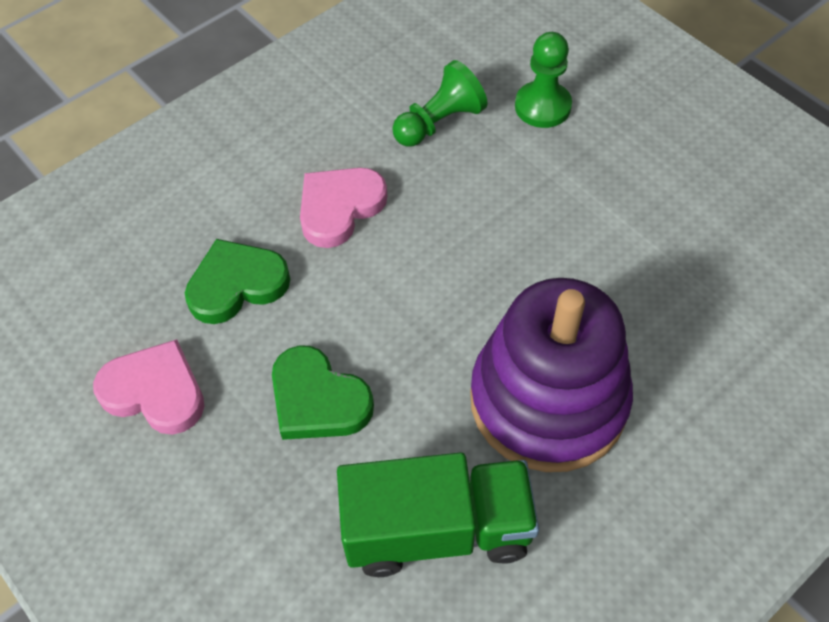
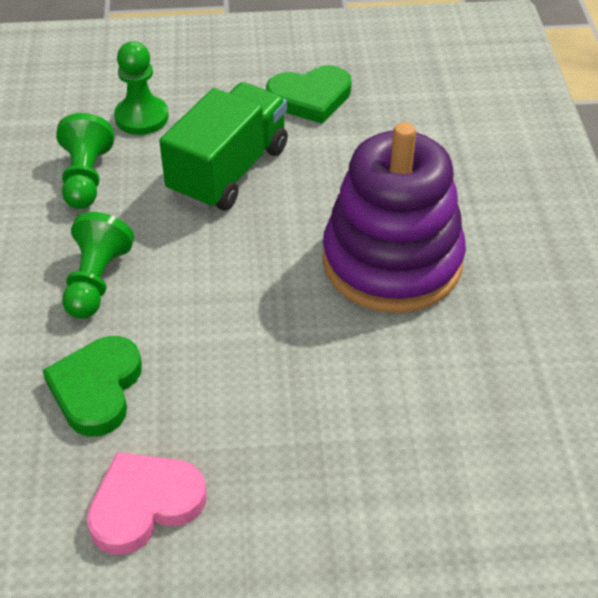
camera: 55 degrees left, 10 degrees down
(318, 399) = (263, 394): green heart -> green heart (310, 98)
(339, 208) = (96, 281): pink heart -> green pawn
(437, 529) = (439, 382): green truck -> green truck (228, 171)

